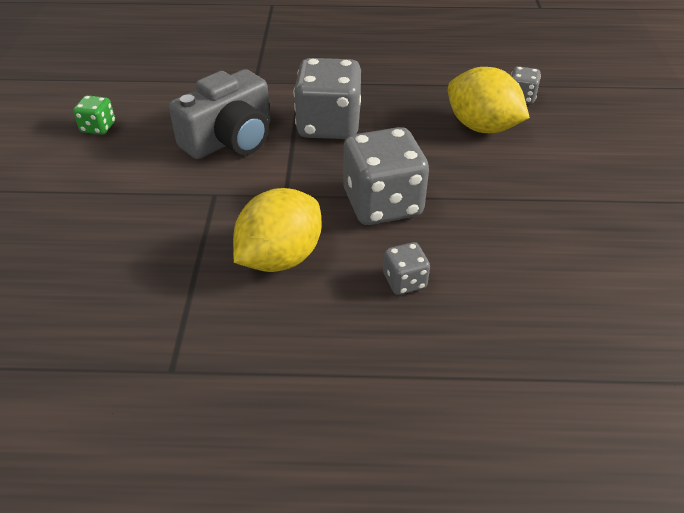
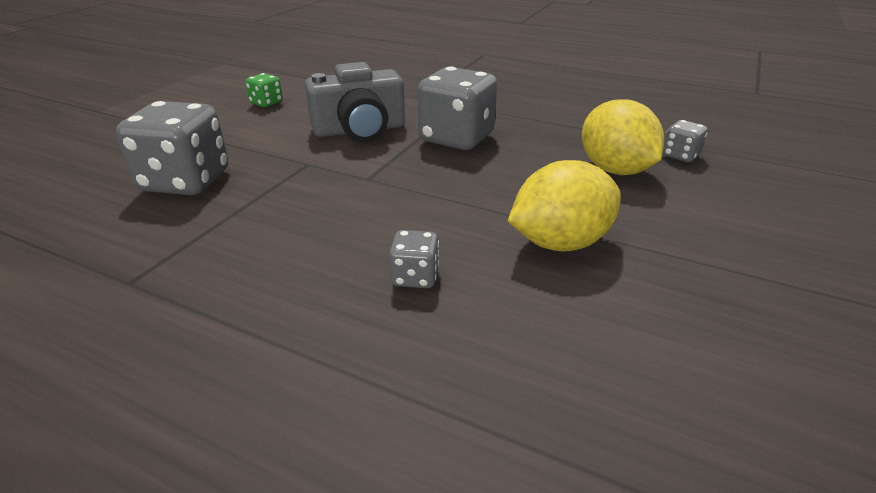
camera: 25 degrees right, 10 degrees down
(280, 258) = (314, 223): yellow lemon -> yellow lemon (560, 243)
(382, 204) = (453, 207): grey dice -> grey dice (186, 181)

